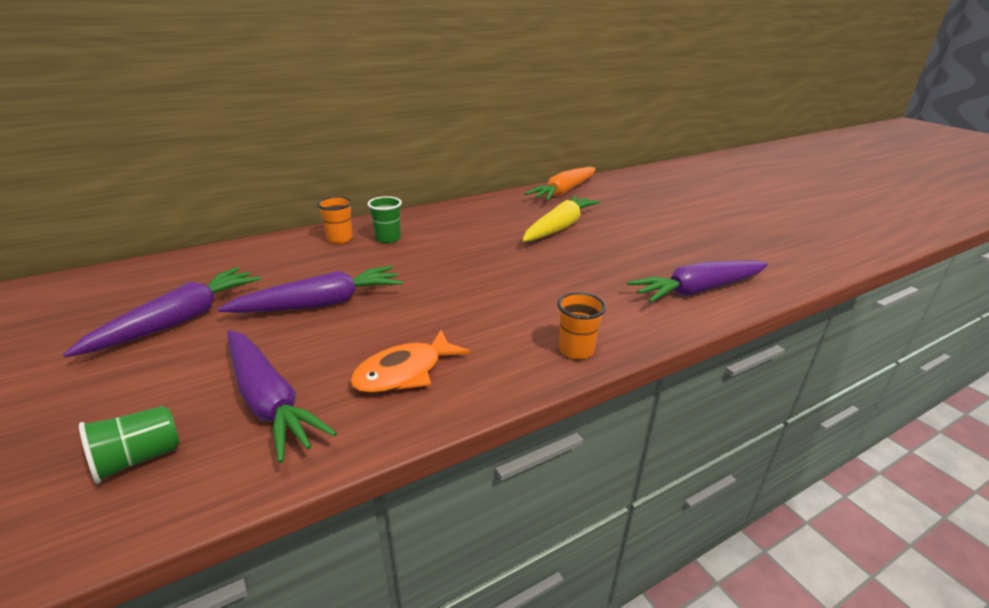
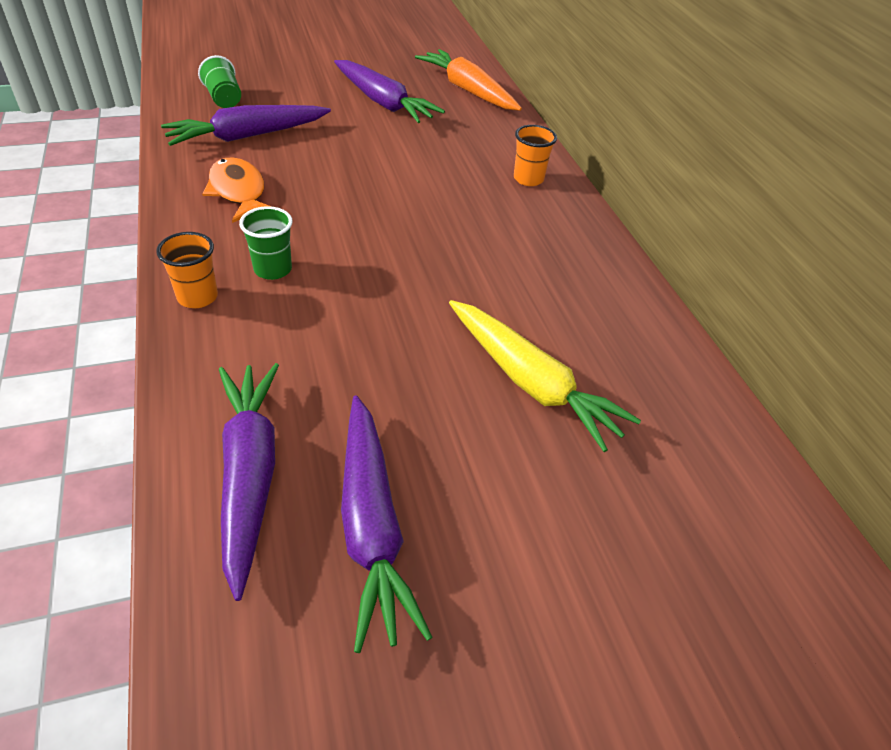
camera: 100 degrees right, 15 degrees up
(321, 303) = (378, 161): purple carrot -> purple carrot (372, 526)
(388, 239) = (521, 211): green cup -> green cup (273, 269)
(564, 192) = (719, 446): orange carrot -> orange carrot (468, 90)

